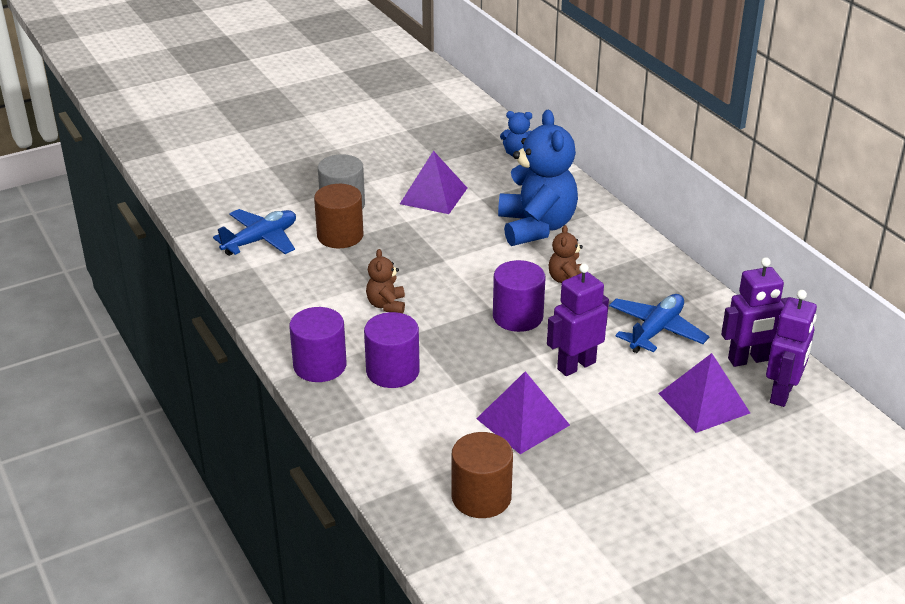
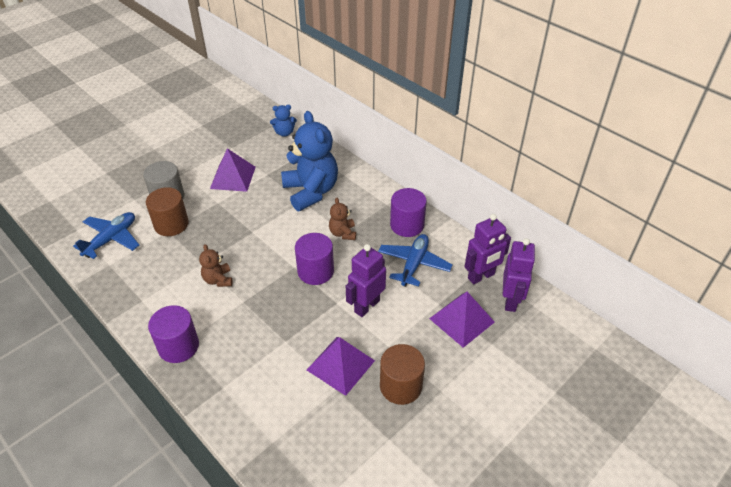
camera: 15 degrees left, 10 degrees up
(392, 371) = (235, 339): purple cylinder -> purple cylinder (407, 225)
(481, 497) = (326, 443): brown cylinder -> brown cylinder (400, 386)

